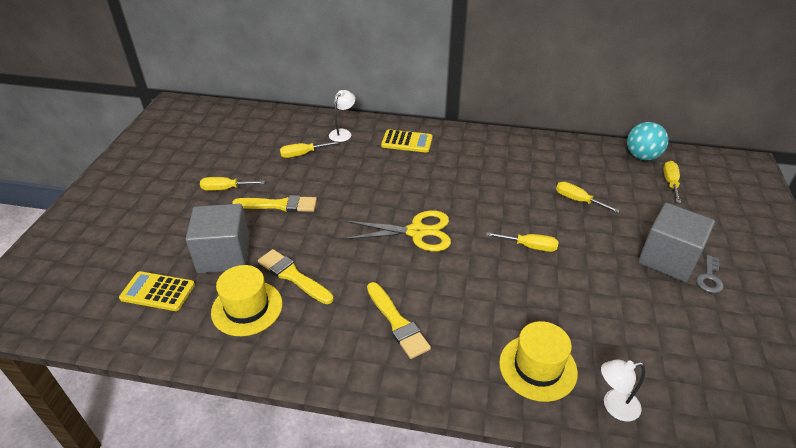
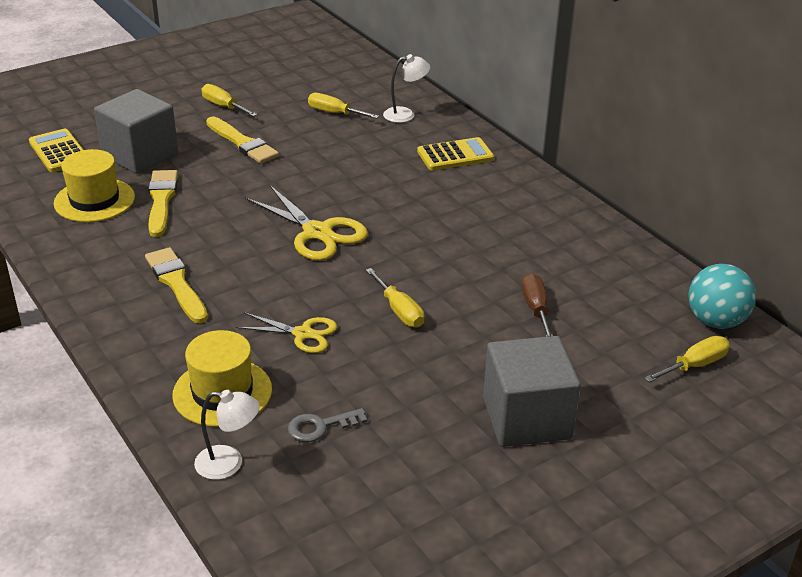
camera: 45 degrees right, 5 degrees down
(397, 322) = (176, 283): yellow brush -> yellow brush turned 135 degrees clockwise
(407, 142) = (455, 155): yellow calculator -> yellow calculator turned 75 degrees counterclockwise
(512, 297) = (303, 334): none -> yellow scissors
(578, 200) = (536, 309): yellow screwdriver -> brown screwdriver
(614, 406) = (229, 464): white lamp -> white lamp turned 150 degrees clockwise
(709, 278) = (537, 464): grey key -> grey key (320, 427)

